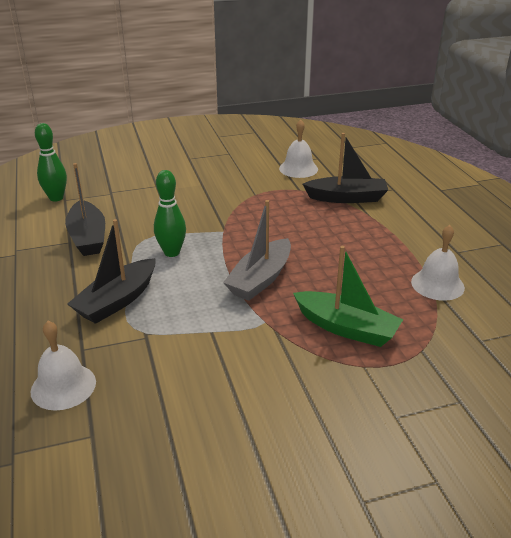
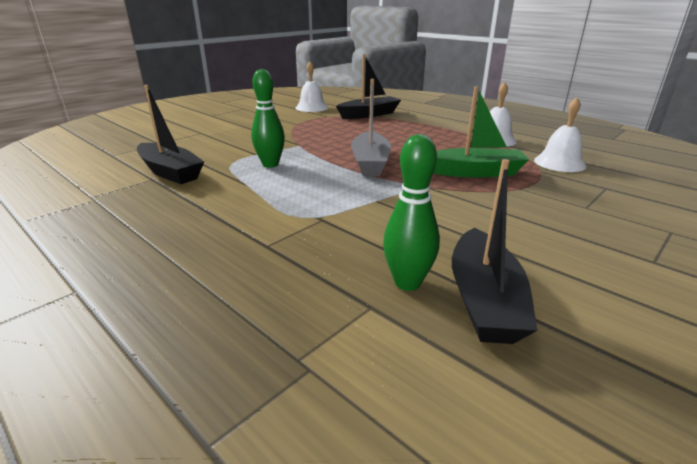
camera: 30 degrees left, 5 degrees down
(56, 198) = (100, 155): green bowling pin -> green bowling pin (407, 283)
(63, 386) = (284, 279): white bell -> white bell (559, 163)
(117, 300) = (258, 203): black boat -> black boat (484, 300)

